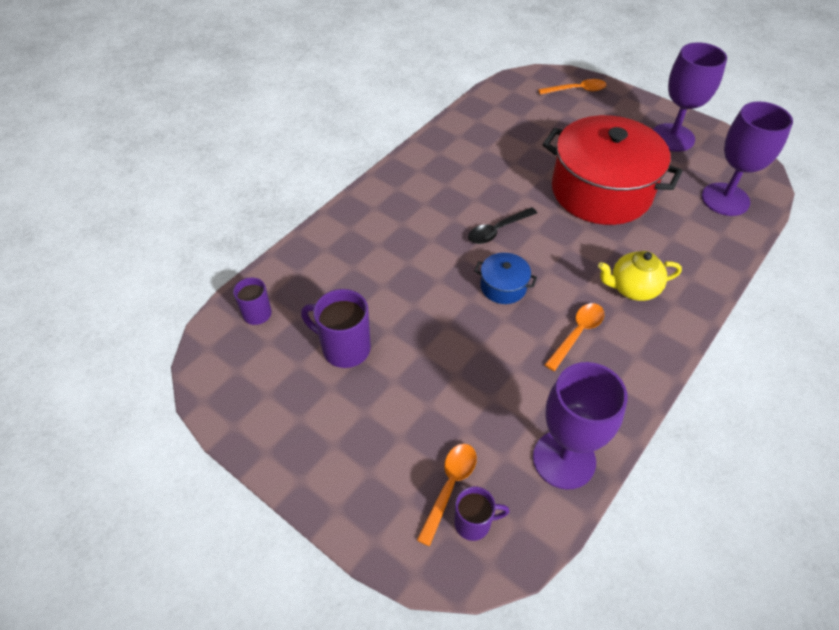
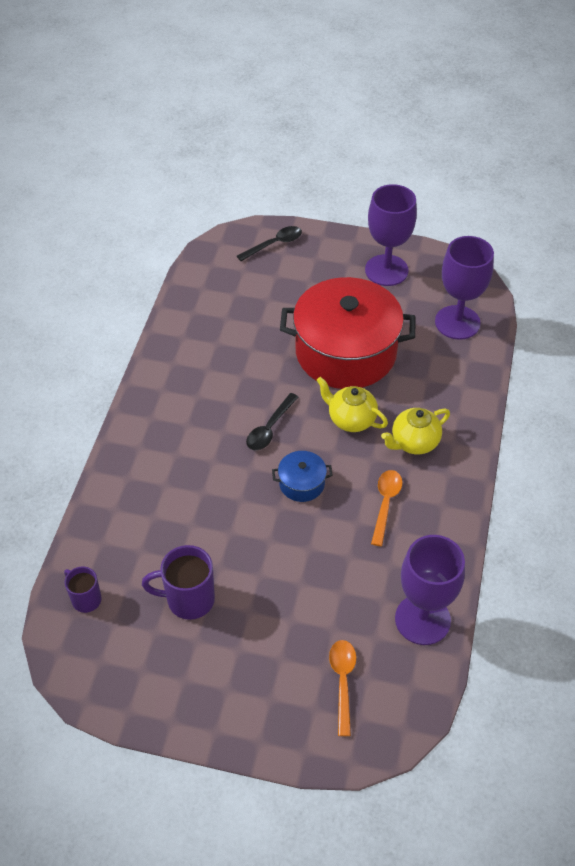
camera: 25 degrees left, 0 degrees up
(474, 523) = (376, 702): purple mug -> none
(576, 90) = (274, 244): orange spoon -> black spoon
(578, 248) = (351, 419): none -> yellow teapot

